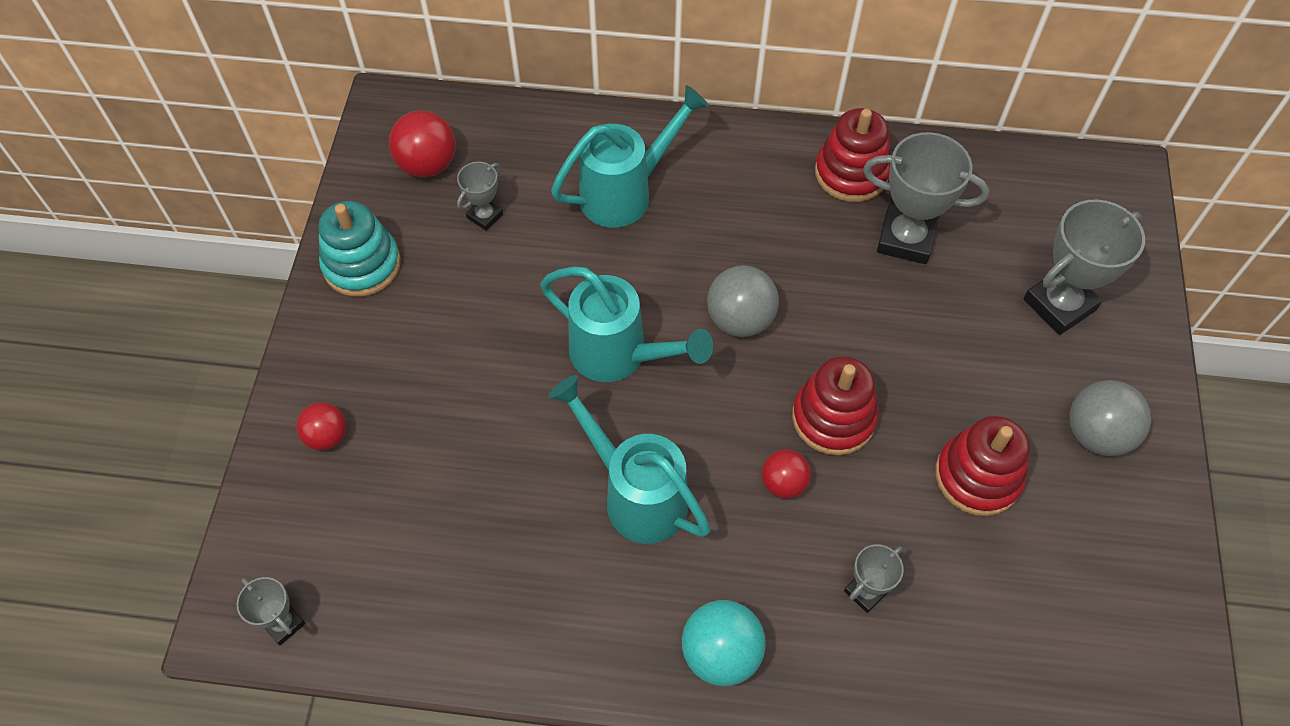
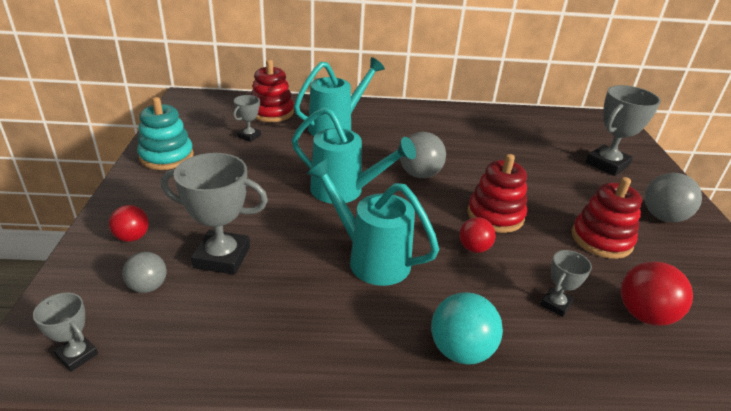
camera: 10 degrees left, 25 degrees down
(353, 525) = (148, 286): none -> grey ball
(428, 165) = (212, 118): red ball -> red ball (644, 315)
(851, 173) = (465, 119): red stacking toy -> red stacking toy (271, 112)
(905, 239) = (506, 141): grey trophy -> grey trophy (222, 257)

